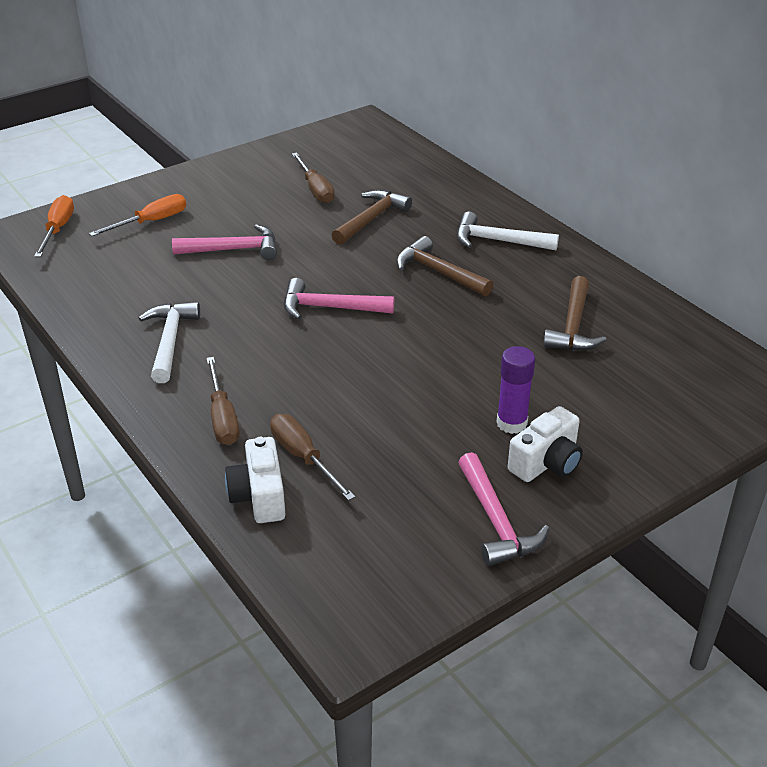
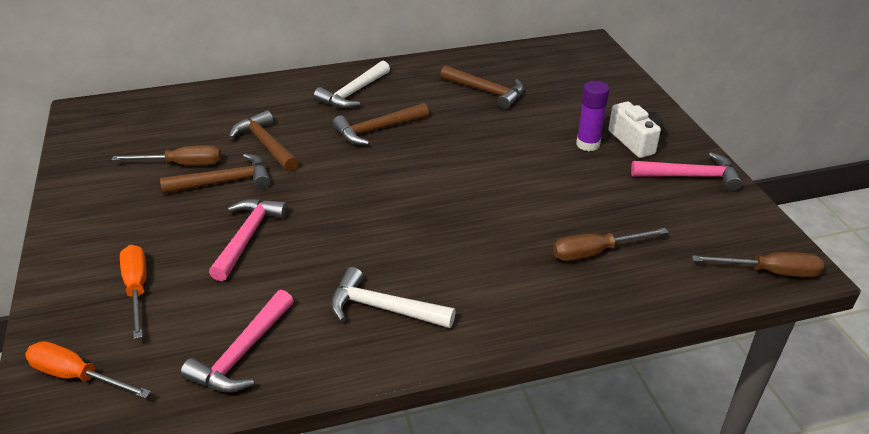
camera: 70 degrees left, 0 degrees up
(222, 417) = (523, 291): brown screwdriver -> brown screwdriver (769, 272)
(259, 496) = (638, 287): white camera -> none
(302, 216) = (224, 182): none -> brown hammer
(330, 308) = (391, 196): pink hammer -> pink hammer (243, 353)

